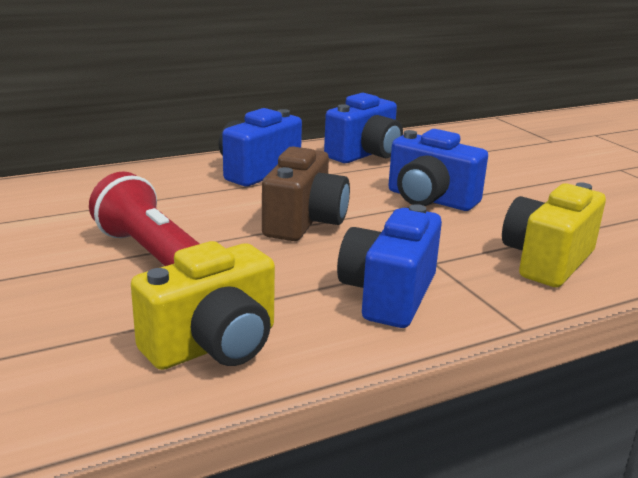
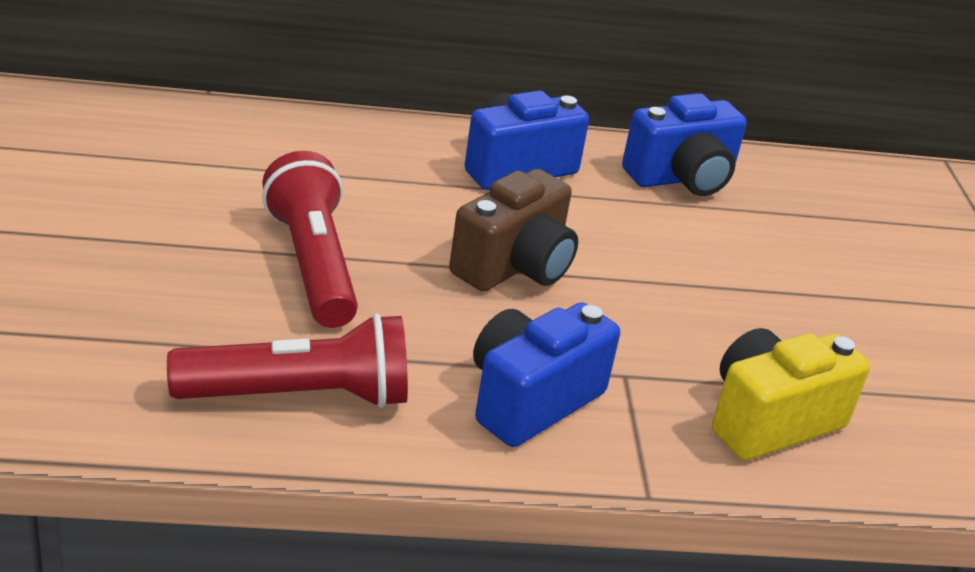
camera: 20 degrees right, 10 degrees up
(213, 345) = (300, 396): yellow camera -> red flashlight
(430, 200) = (704, 280): blue camera -> none

